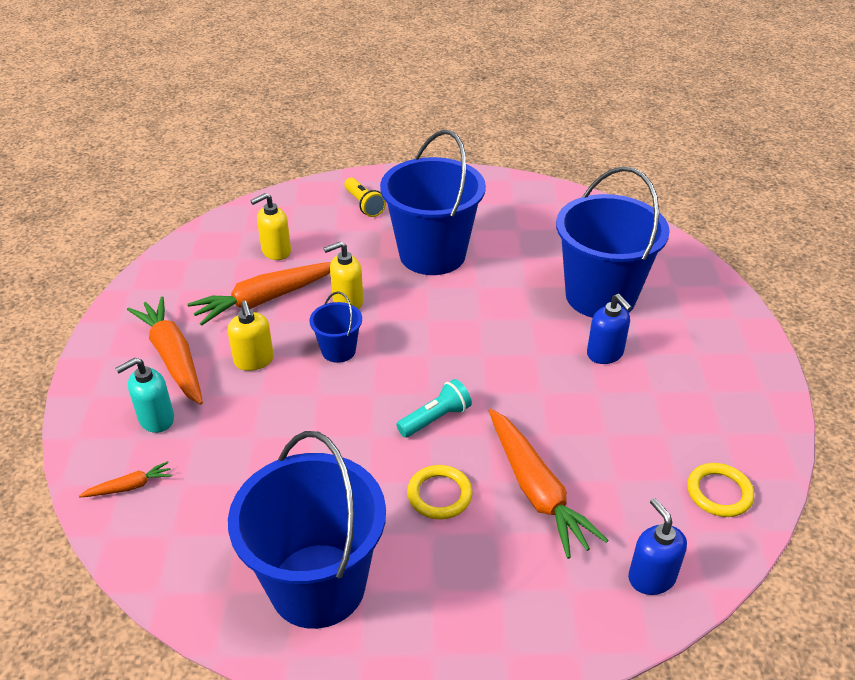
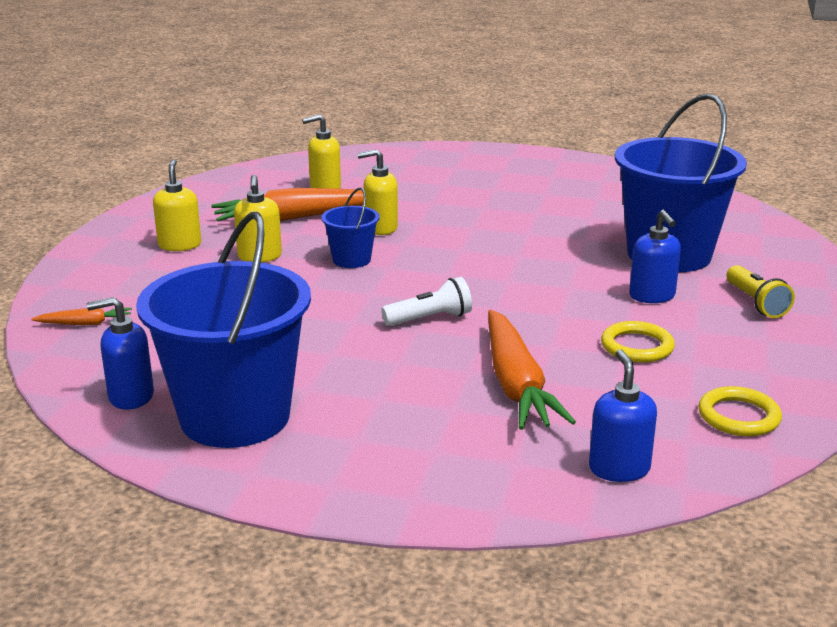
camera: 15 degrees right, 15 degrees down
(156, 419) = (138, 283): turquoise soap dispenser -> none
(173, 357) = (180, 245): orange carrot -> yellow soap dispenser
(213, 579) = (130, 397): none -> blue soap dispenser
(364, 205) = (435, 166): yellow flashlight -> yellow flashlight (756, 303)
(432, 254) = (491, 206): blue bucket -> none
(435, 419) = (430, 319): turquoise flashlight -> white flashlight
(439, 495) = (404, 373): yellow ring -> yellow ring (637, 346)

